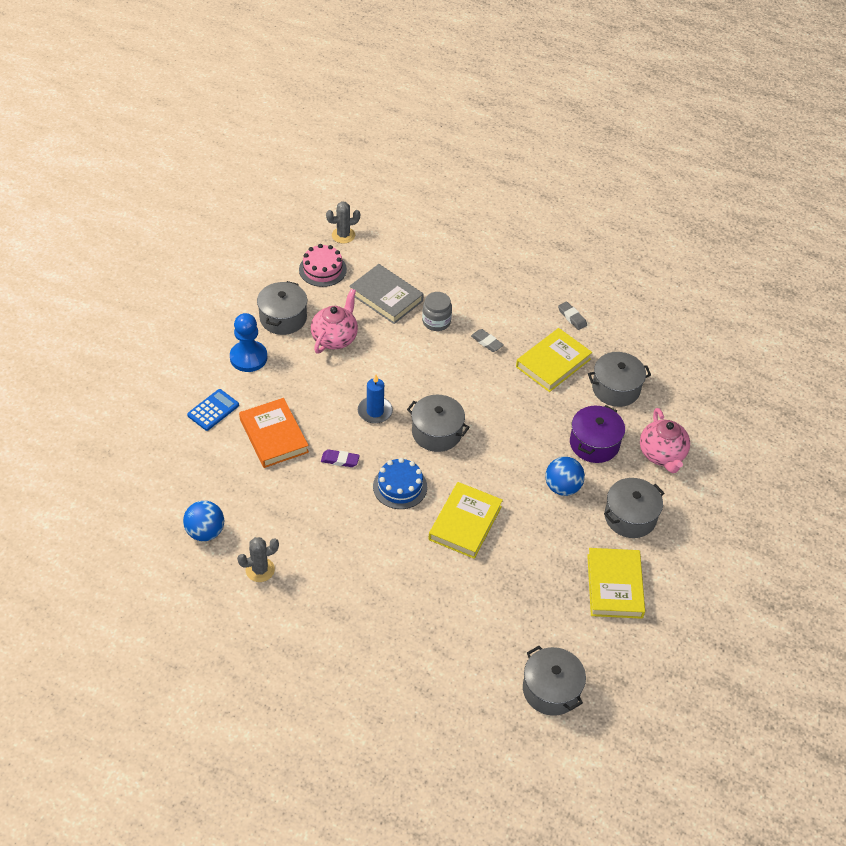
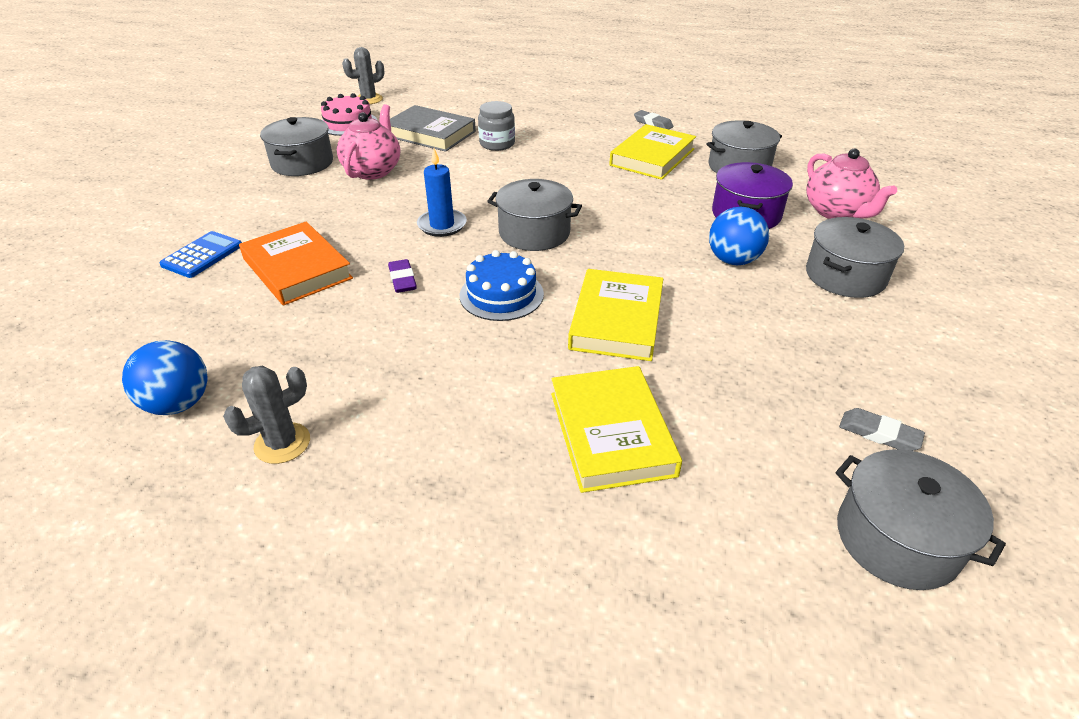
camera: 10 degrees left, 10 degrees down
(248, 357) = (256, 200): blue pawn -> none
(340, 460) = (402, 279): purple eraser -> purple eraser turned 75 degrees clockwise
(487, 342) = (565, 151): grey eraser -> grey eraser (879, 434)
(614, 586) = (885, 358): yellow book -> yellow book (611, 433)

